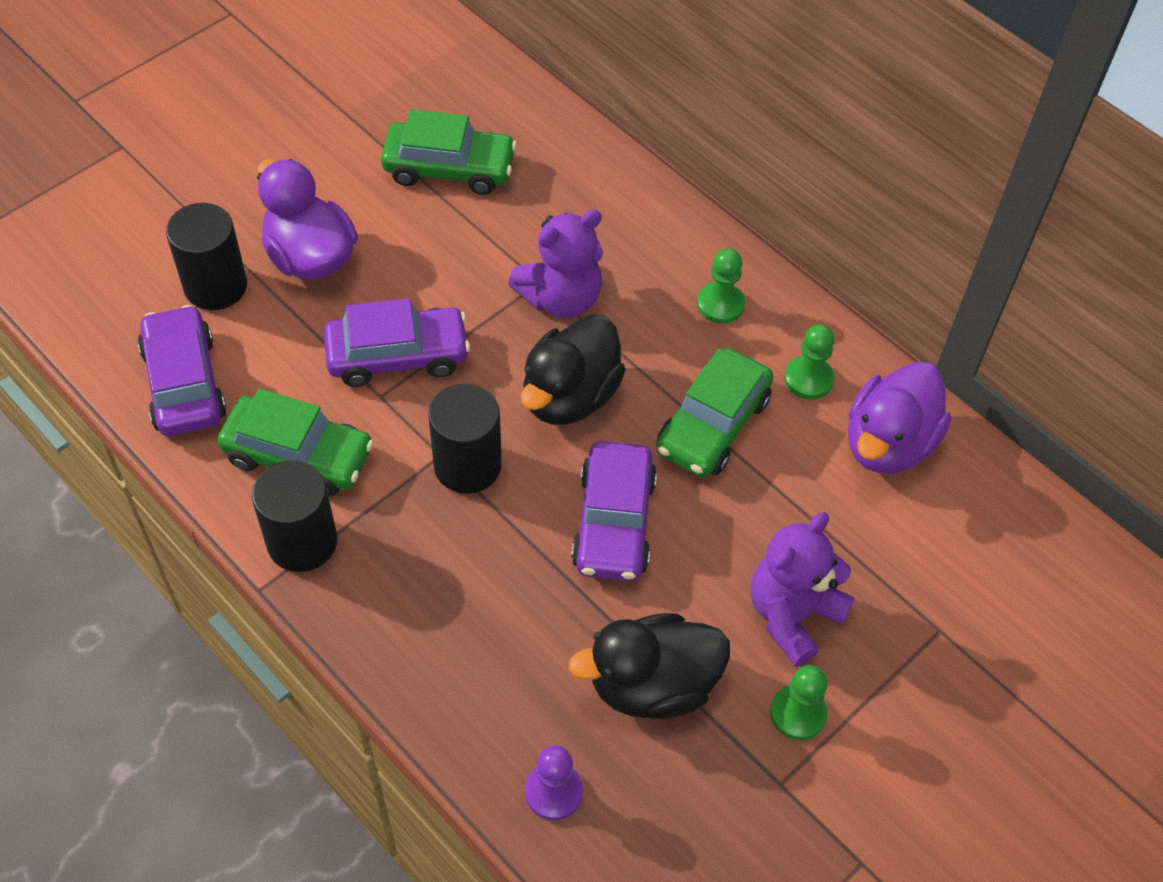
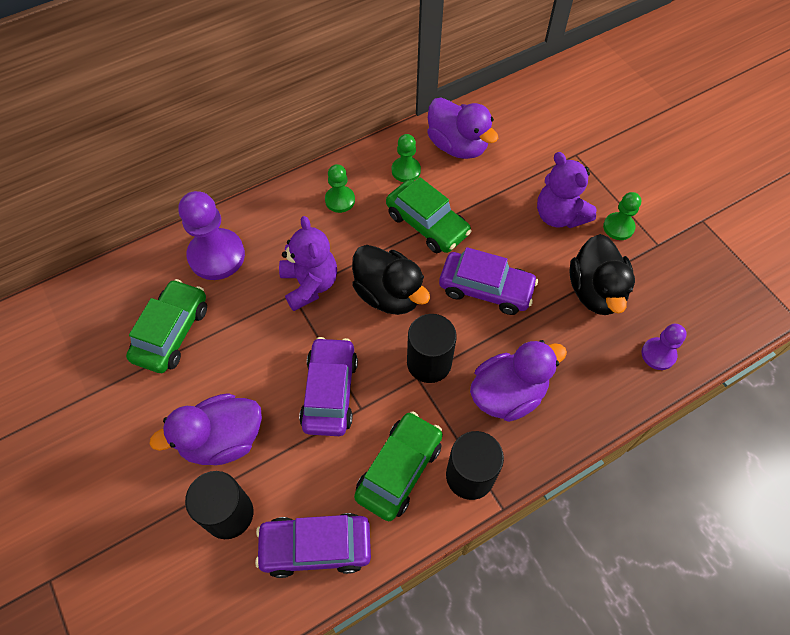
camera: 75 degrees left, 5 degrees up
(437, 575) = (508, 394): none -> purple duck
(579, 184) = (216, 256): none -> purple pawn

